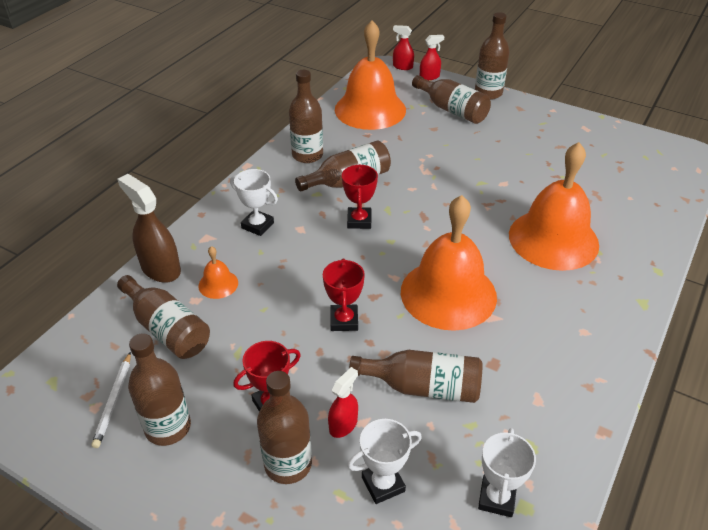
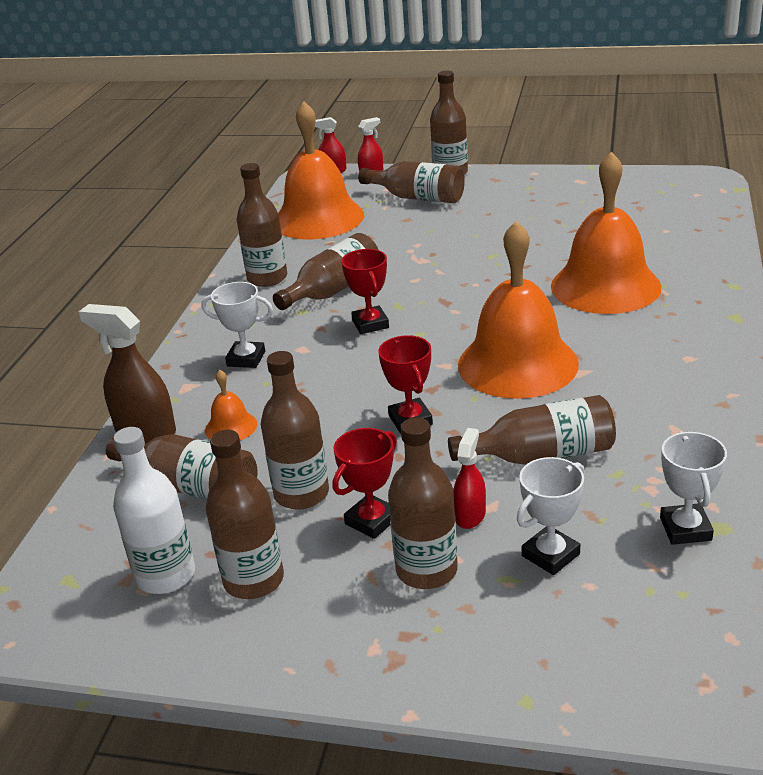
camera: 15 degrees left, 10 degrees down
(114, 401) = (165, 575): white pencil -> white bottle
(236, 362) = (301, 494): none -> brown bottle

